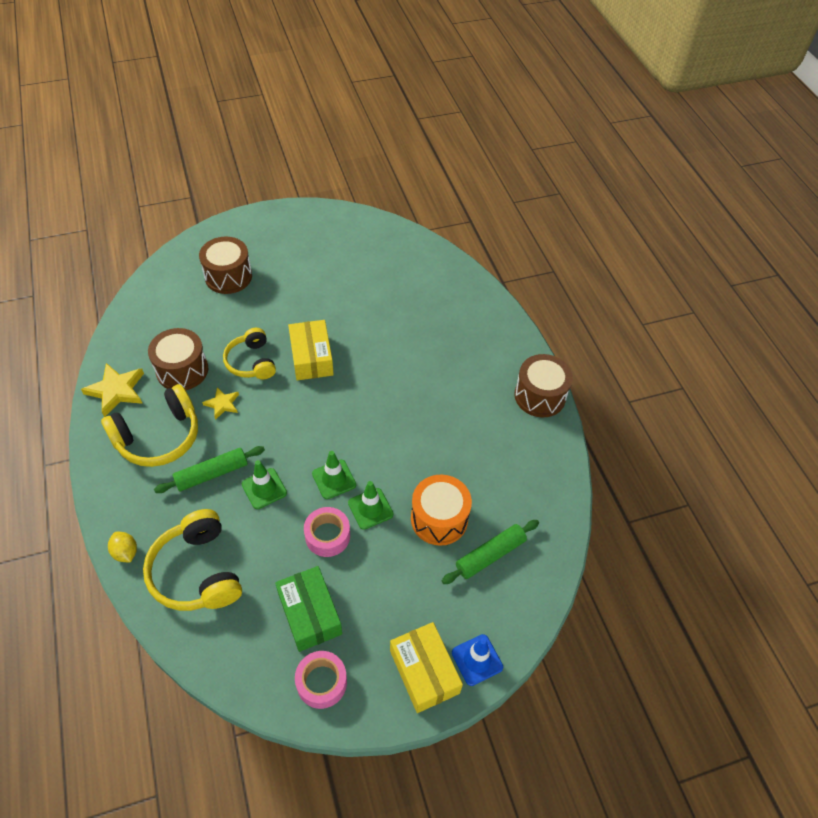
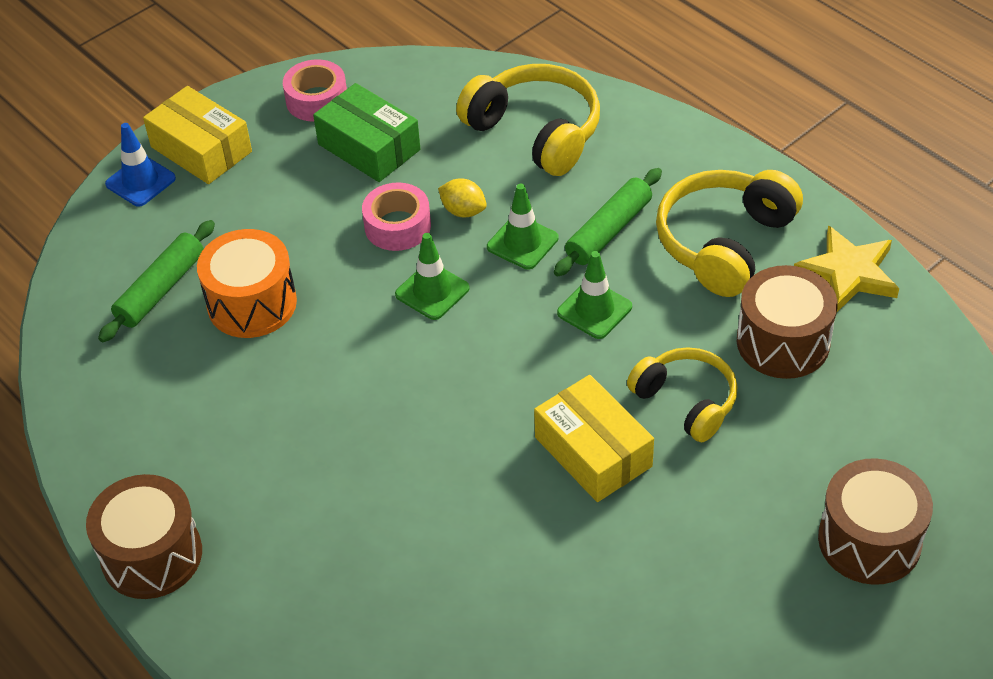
camera: 160 degrees right, 5 degrees down
(125, 552) = (639, 116): yellow lemon -> yellow lemon (463, 211)
(222, 404) = (675, 321): yellow star -> none
(370, 508) = (357, 277): green traffic cone -> green traffic cone (594, 310)

